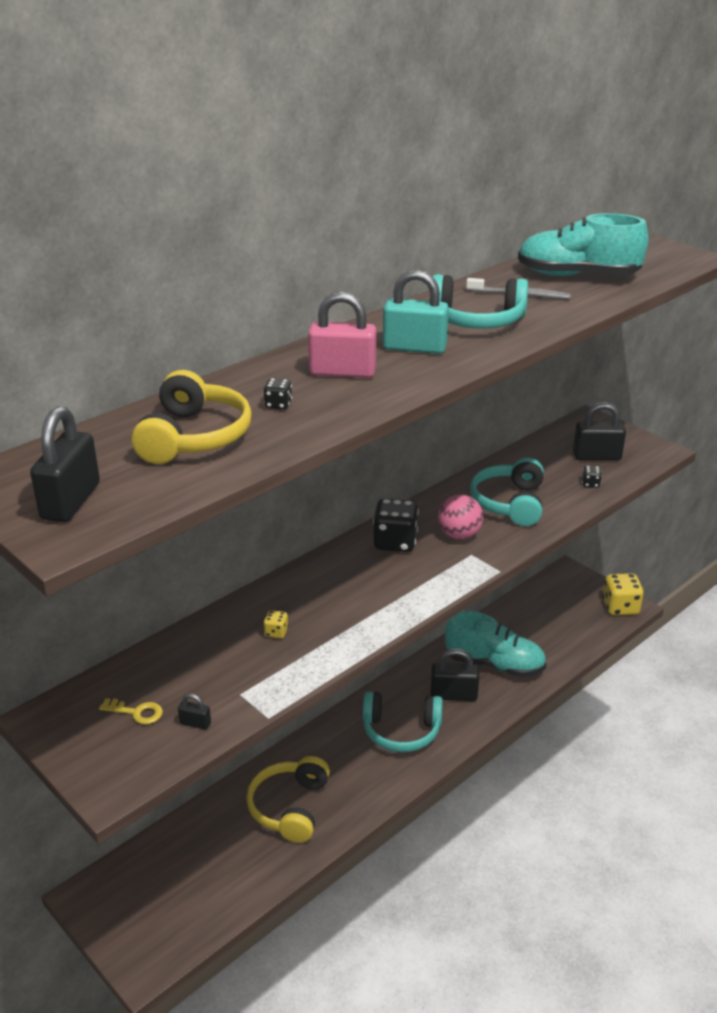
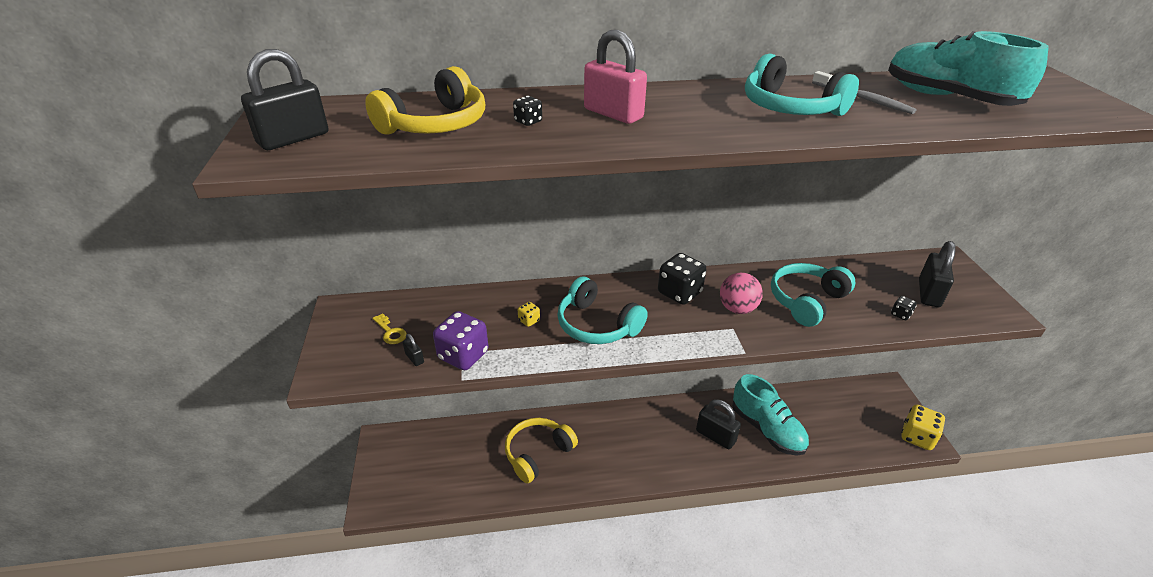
camera: 35 degrees right, 5 degrees up
(245, 696) = (463, 355): none -> purple dice
(401, 731) = (655, 442): turquoise headphones -> turquoise headphones (597, 325)
(414, 348) = (701, 113): turquoise padlock -> none
(596, 456) = (929, 293): black padlock -> black padlock turned 75 degrees clockwise

